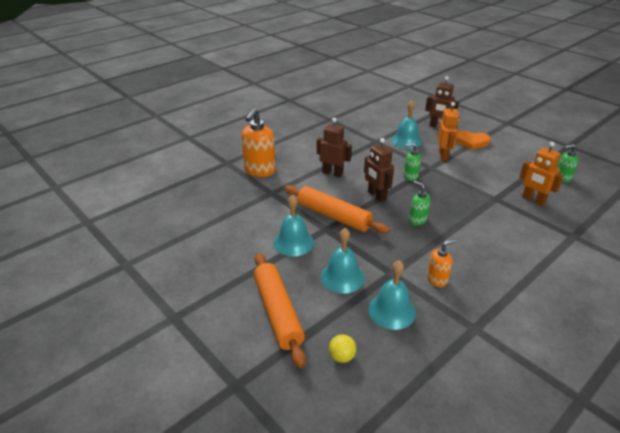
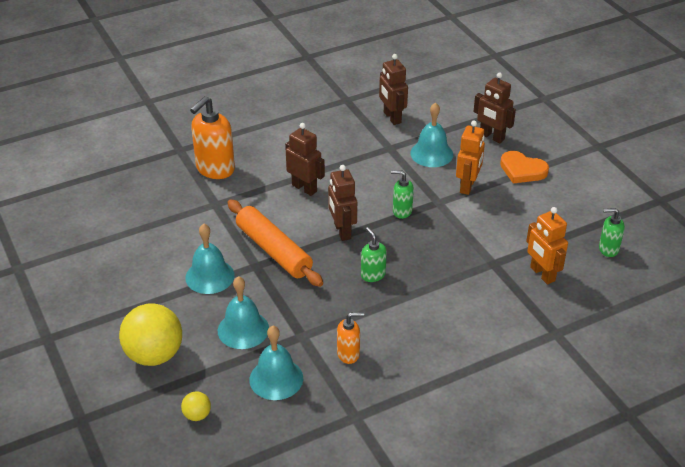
camera: 15 degrees right, 5 degrees up
(278, 312) = (154, 355): orange rolling pin -> yellow ball
(366, 125) = (392, 117): none -> brown robot

